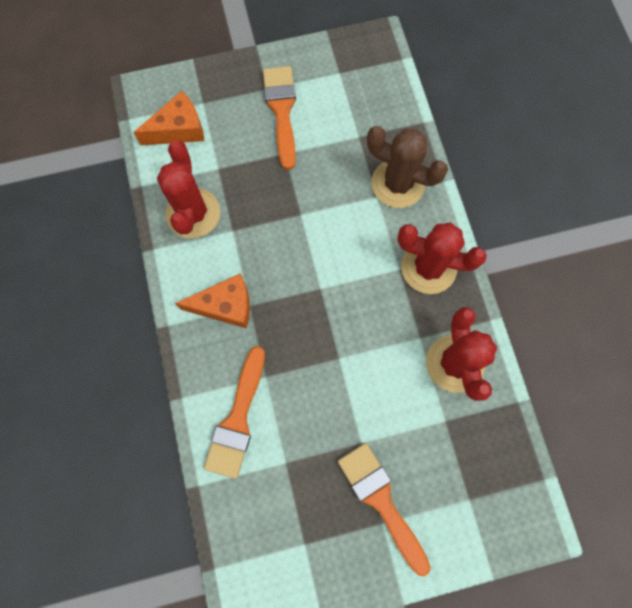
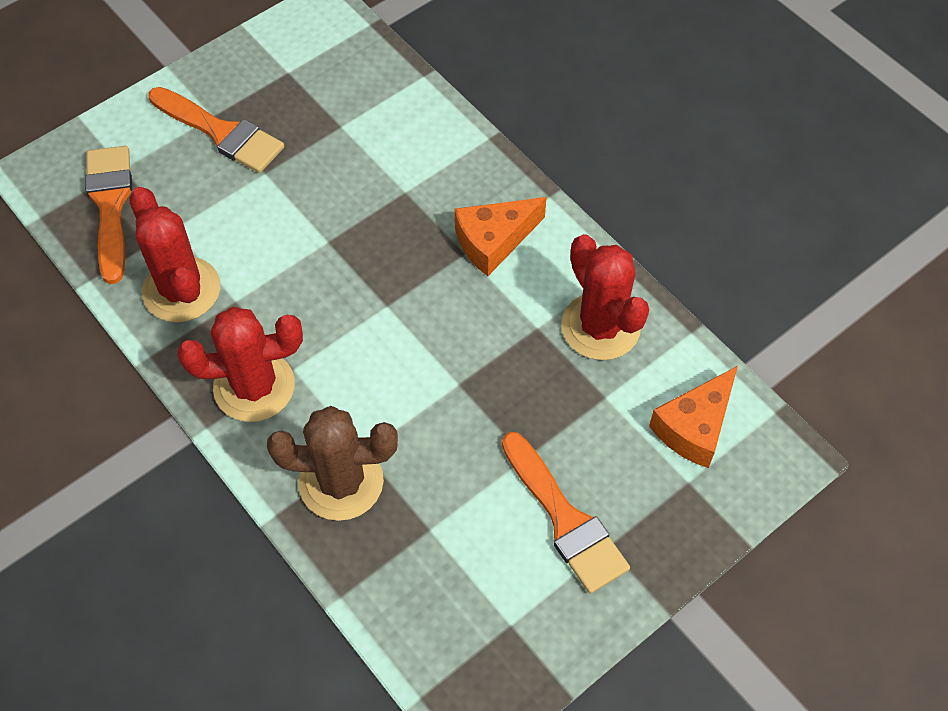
camera: 155 degrees right, 15 degrees down
(237, 419) = (414, 142): orange brush -> orange brush (110, 205)

